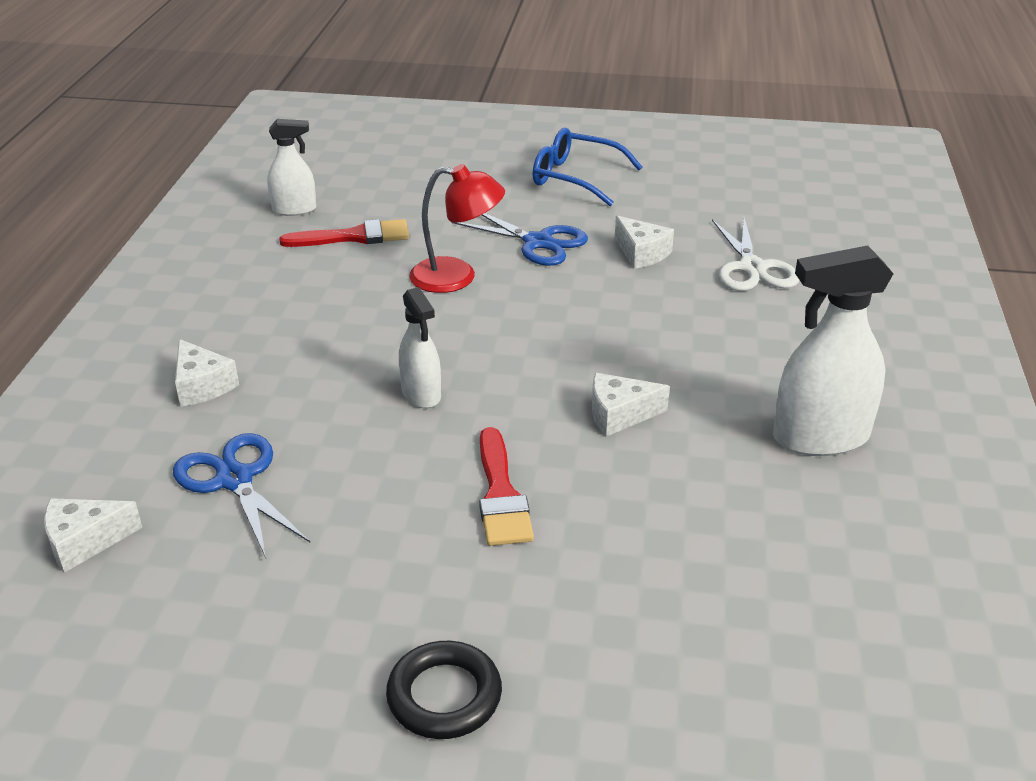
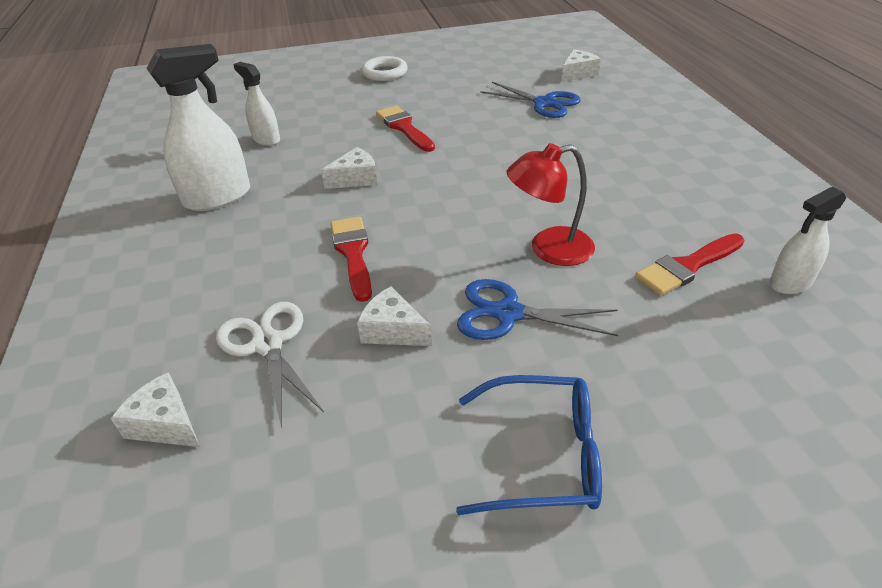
camera: 160 degrees right, 5 degrees up
(202, 386) = (624, 132): white cheese -> white cheese (165, 423)
(421, 394) = (490, 159): white spray bottle -> white spray bottle (266, 139)
(444, 696) = (385, 73): black ring -> white ring
(655, 321) = (353, 253): none -> red brush

